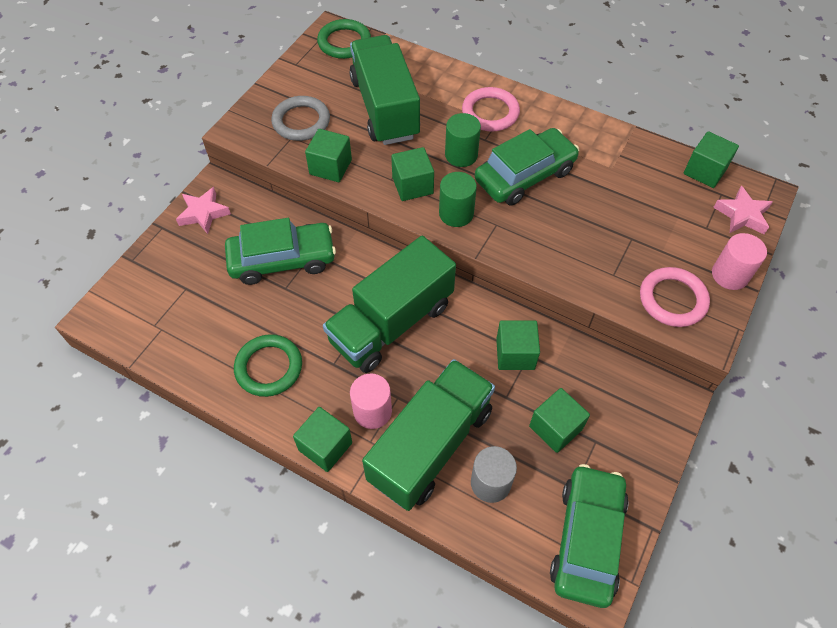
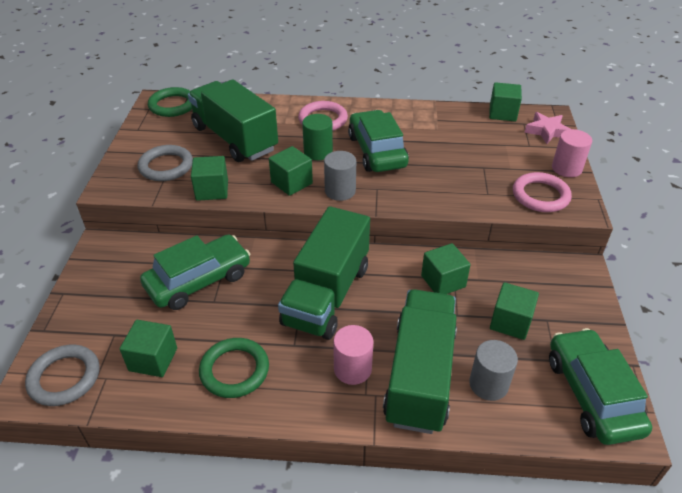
camera: 25 degrees left, 15 degrees down
(129, 315) = (64, 378): none -> grey ring
(203, 213) = (100, 269): pink star -> none
(325, 446) = (327, 415): green cube -> green cube (153, 359)
(456, 213) = (340, 191): green cylinder -> grey cylinder
(524, 175) = (377, 151): green car -> green car turned 45 degrees counterclockwise

